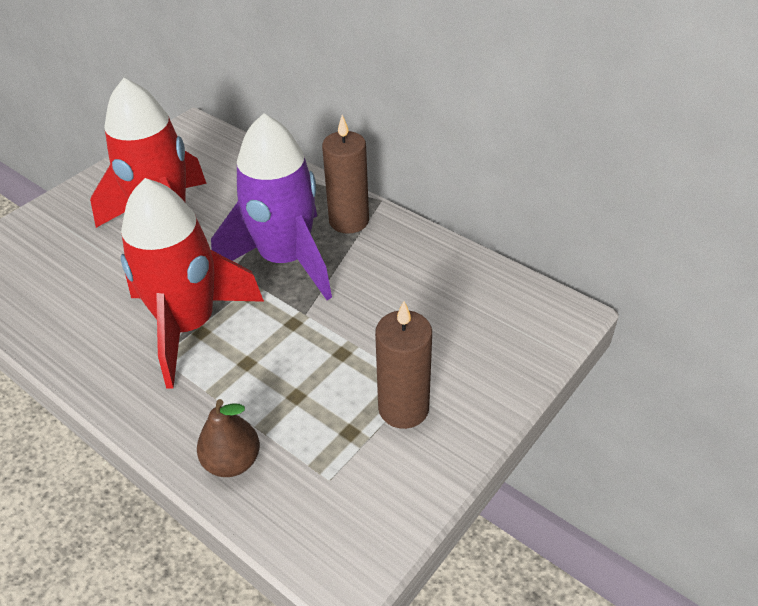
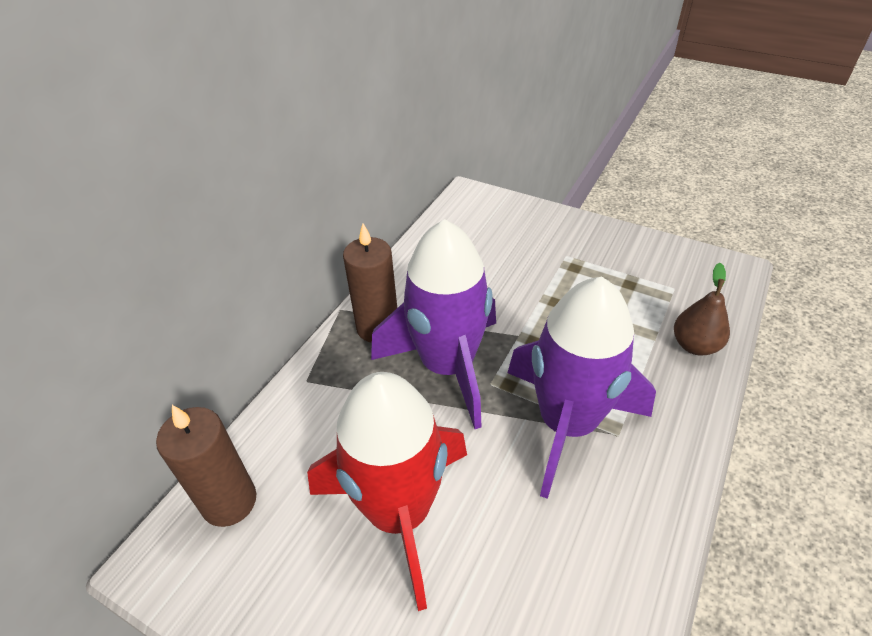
camera: 100 degrees left, 0 degrees up
(189, 325) = (567, 423): red rocket -> purple rocket
(403, 408) = (593, 260): brown candle -> brown candle (229, 501)

